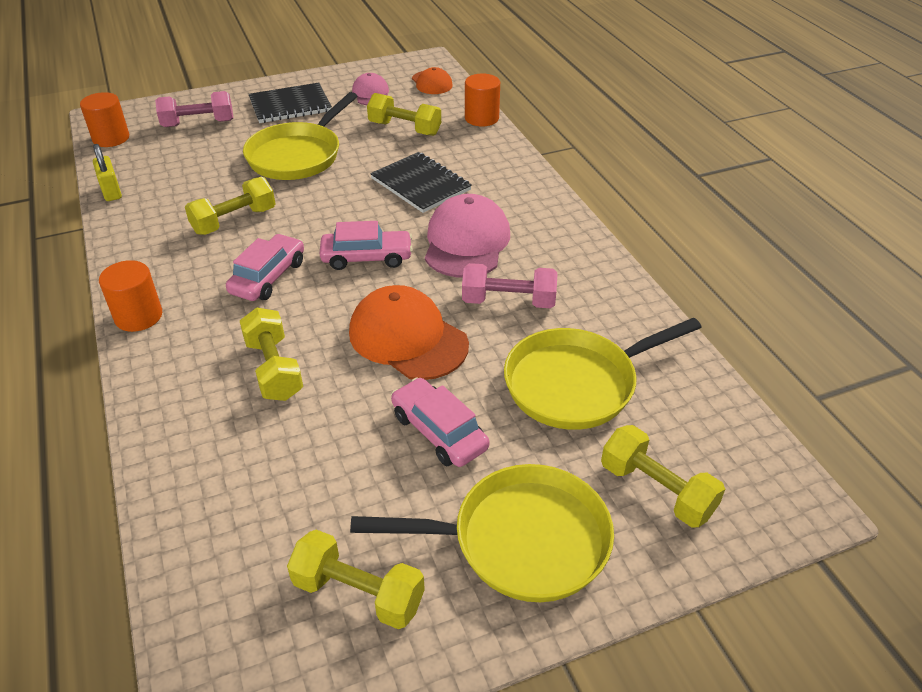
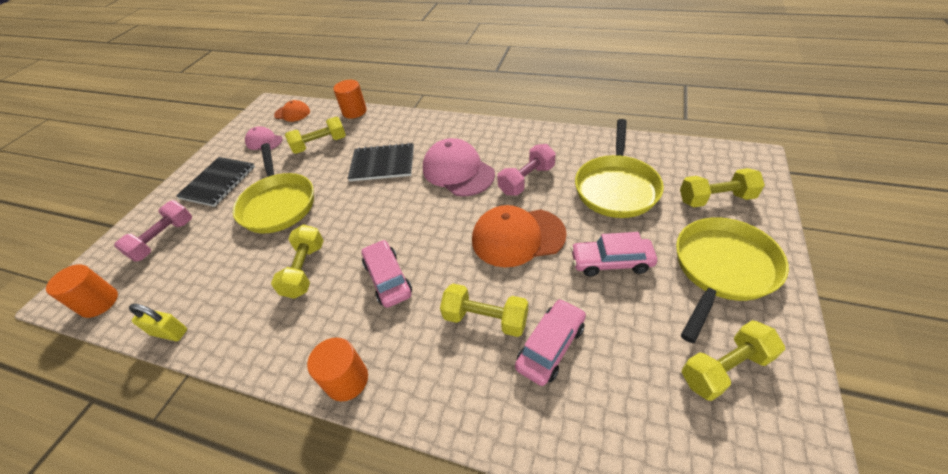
camera: 45 degrees left, 5 degrees up
(367, 257) = (423, 220): pink car -> pink car (550, 346)

